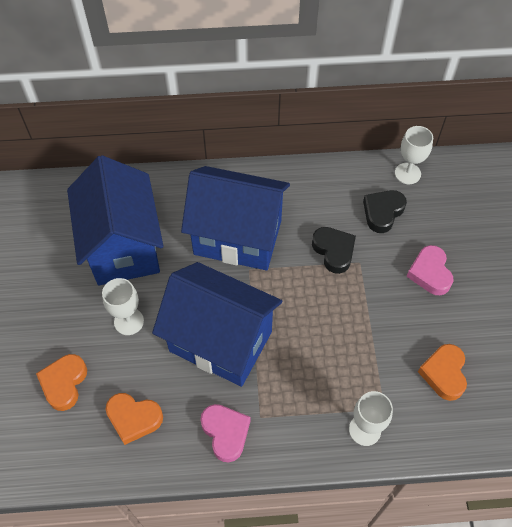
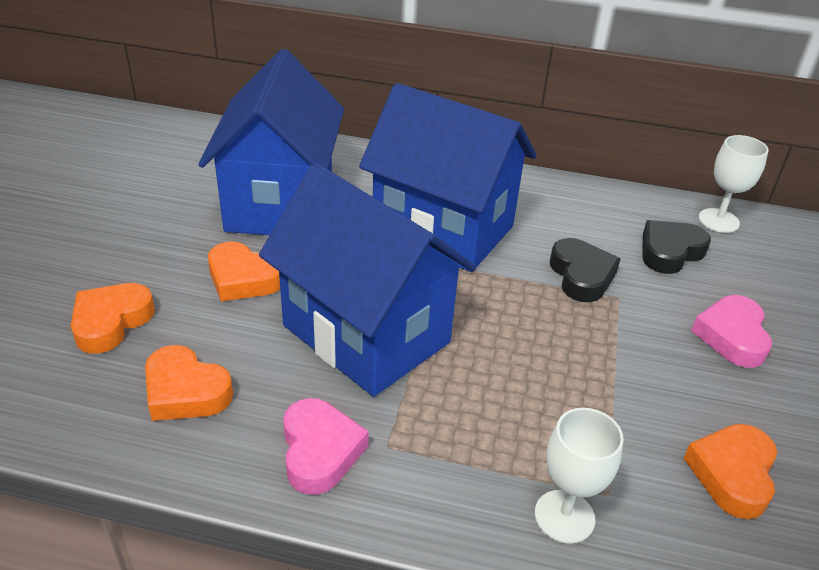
camera: 15 degrees right, 20 degrees down
(129, 321) = (243, 278): white goblet -> orange heart

